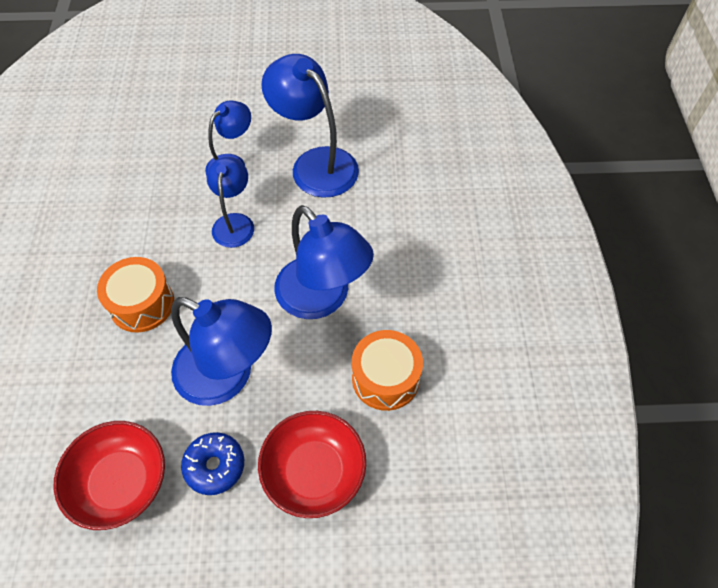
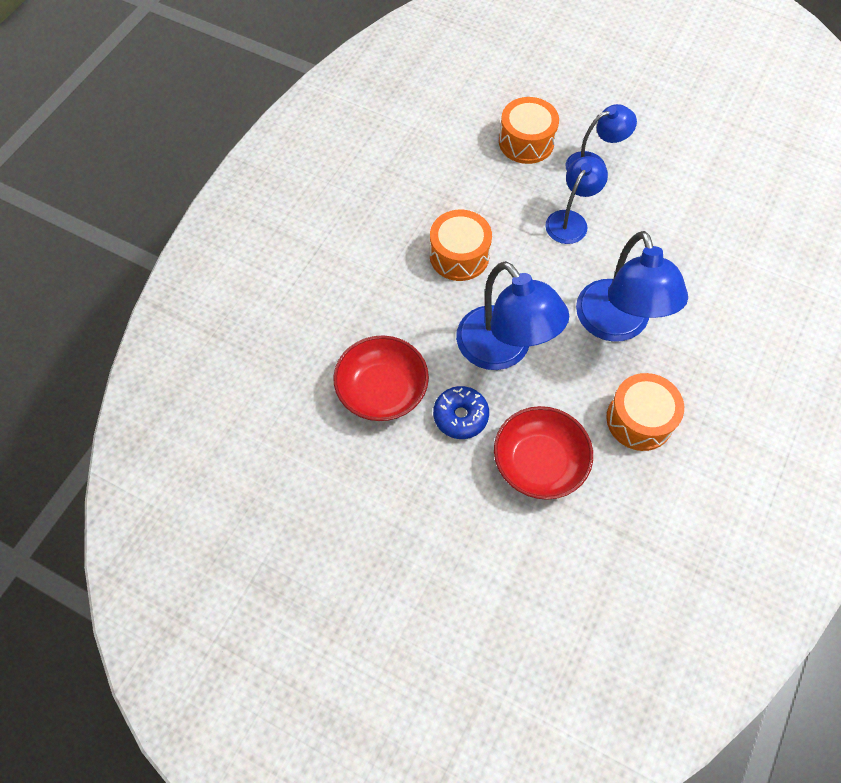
camera: 30 degrees right, 5 degrees up
(160, 169) = (526, 142): none -> orange drum
(315, 163) = (673, 198): blue lamp -> none

